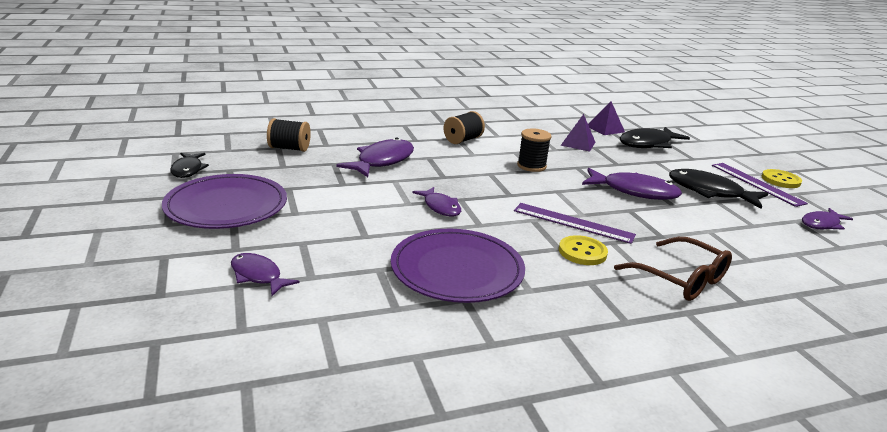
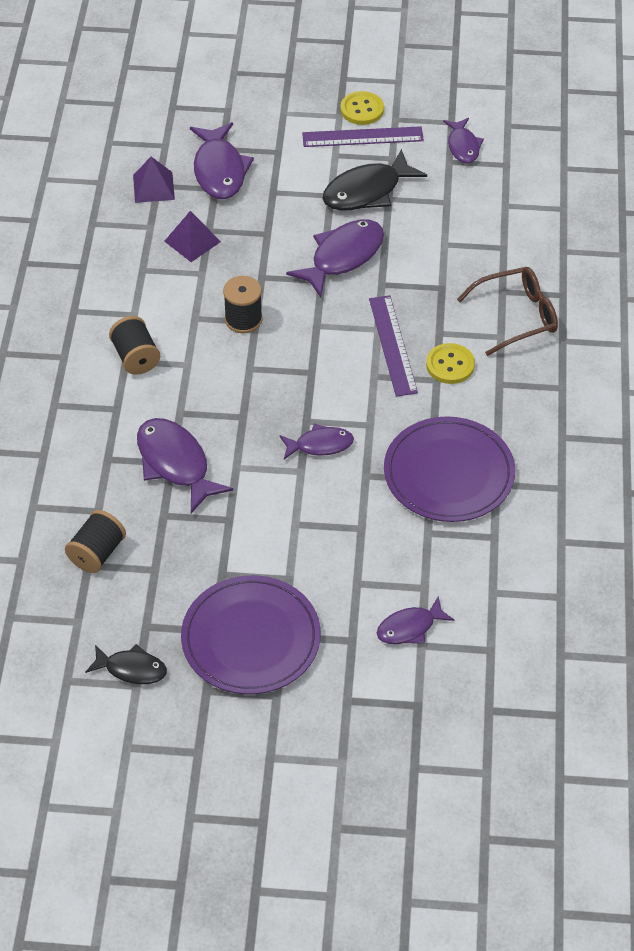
camera: 65 degrees left, 25 degrees up
(573, 223) = (392, 345): purple ruler -> purple ruler turned 60 degrees counterclockwise
(648, 144) = (219, 170): black fish -> purple fish

